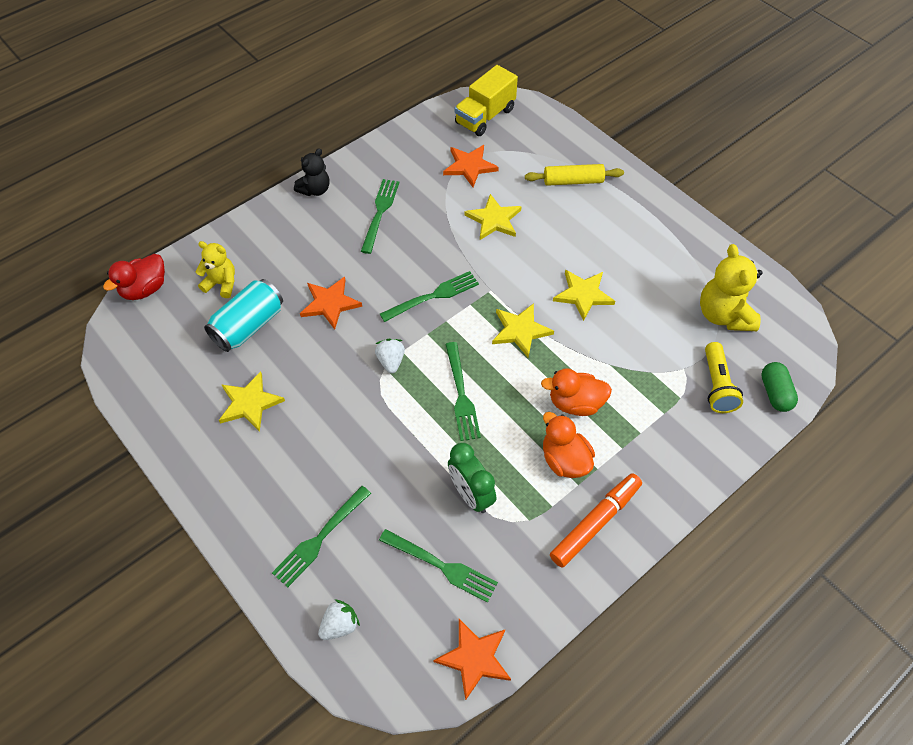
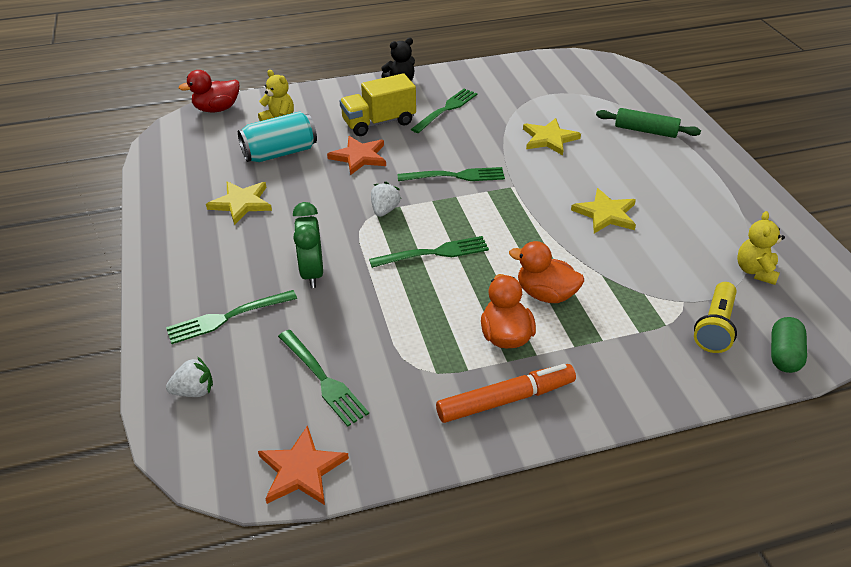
camera: 25 degrees right, 15 degrees down
(461, 394) = (434, 253): green fork -> green fork turned 120 degrees counterclockwise
(469, 166) = (549, 98): orange star -> none
(471, 494) = (391, 332): green clock -> green clock (312, 273)
(485, 116) = (586, 70): yellow truck -> yellow truck (379, 123)
(520, 331) = (524, 223): yellow star -> none
(573, 181) = (645, 131): yellow rolling pin -> green rolling pin
(723, 315) = (755, 271): yellow teddy bear -> yellow teddy bear, size x0.63

